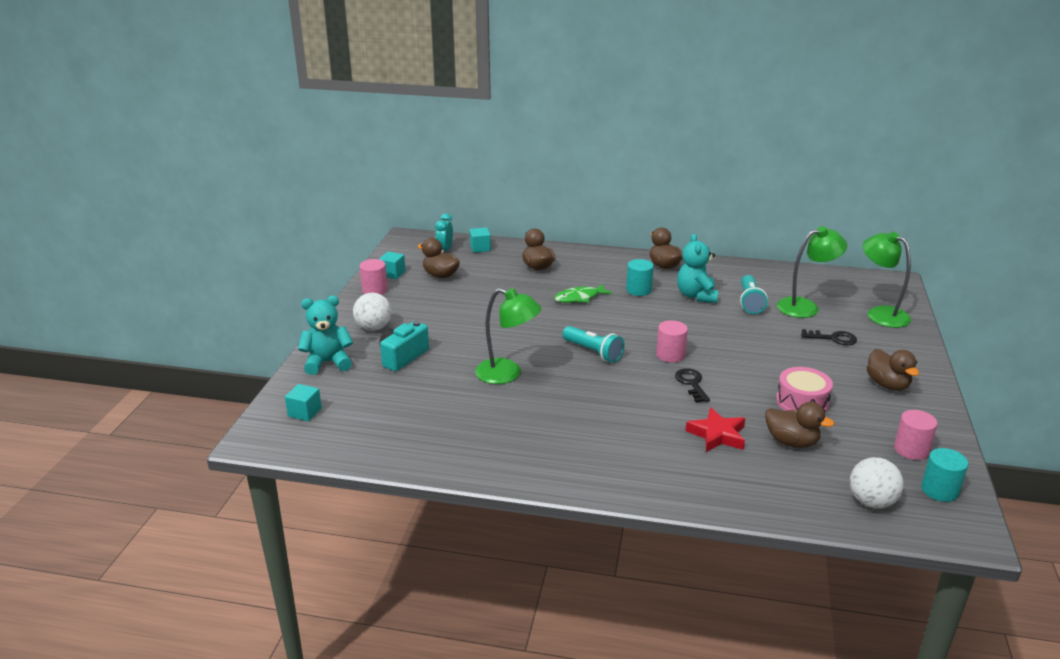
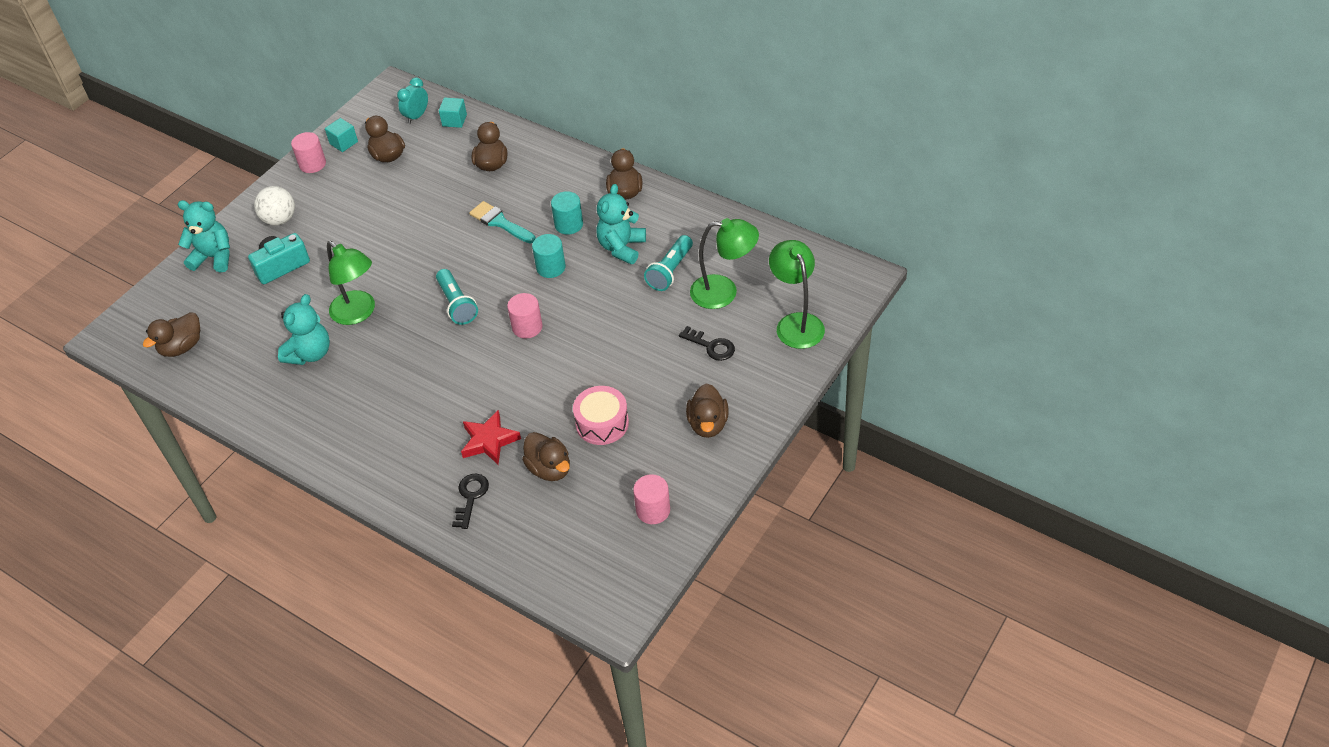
camera: 25 degrees right, 20 degrees up
(305, 412) = (161, 315): turquoise cube -> none
(346, 431) = (182, 347): none -> brown duck
(485, 410) = (310, 353): none -> turquoise teddy bear
(579, 298) = (500, 222): green fish -> turquoise brush
(691, 384) = (517, 371): black key -> black key (470, 497)
(871, 502) = (560, 557): white ball -> none
(939, 490) = (634, 563): turquoise cylinder -> turquoise cylinder (551, 267)

